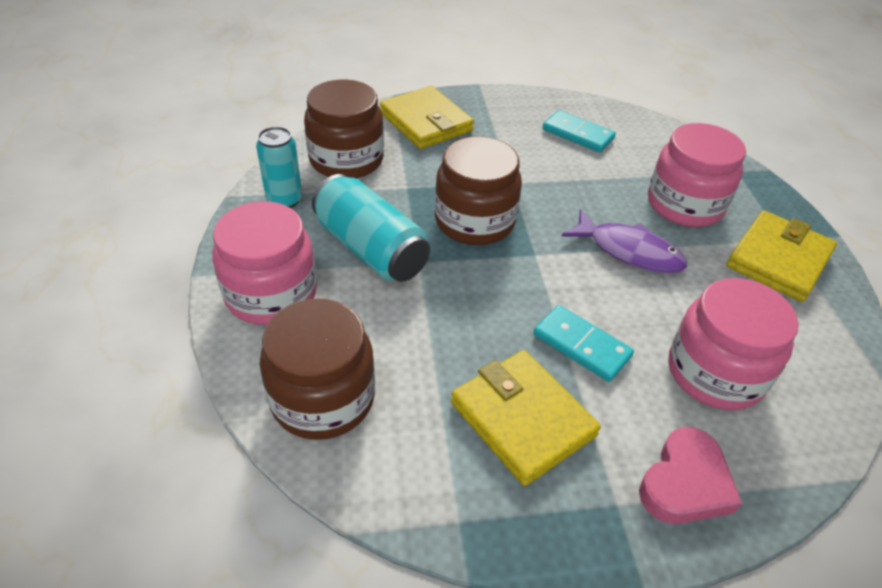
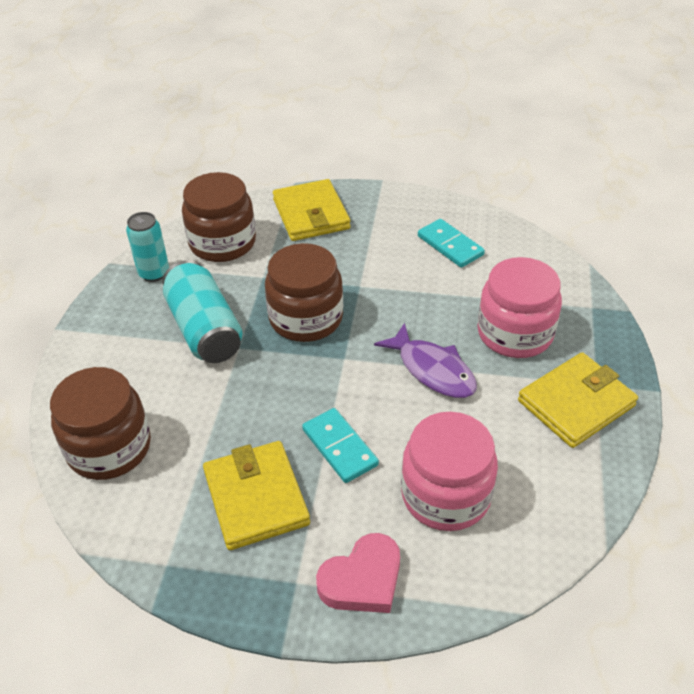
camera: 20 degrees right, 0 degrees up
(271, 294) = (108, 355): pink jar -> none

